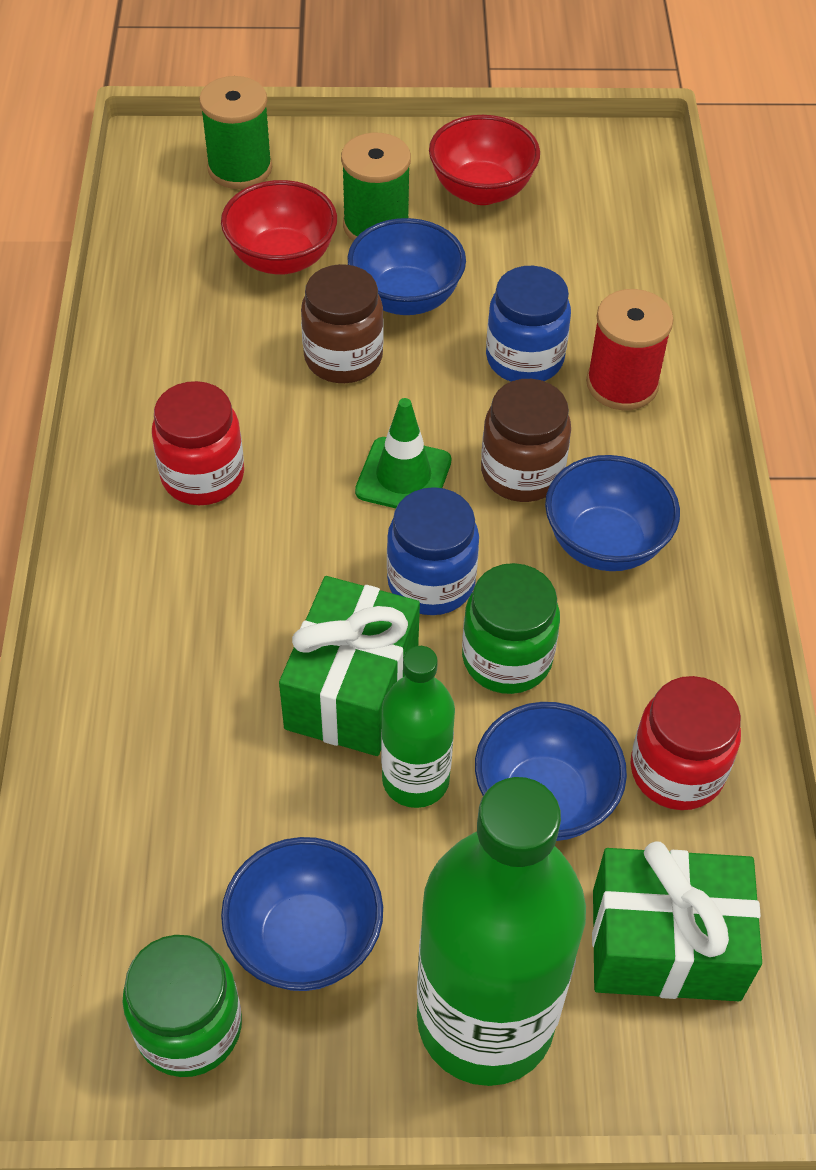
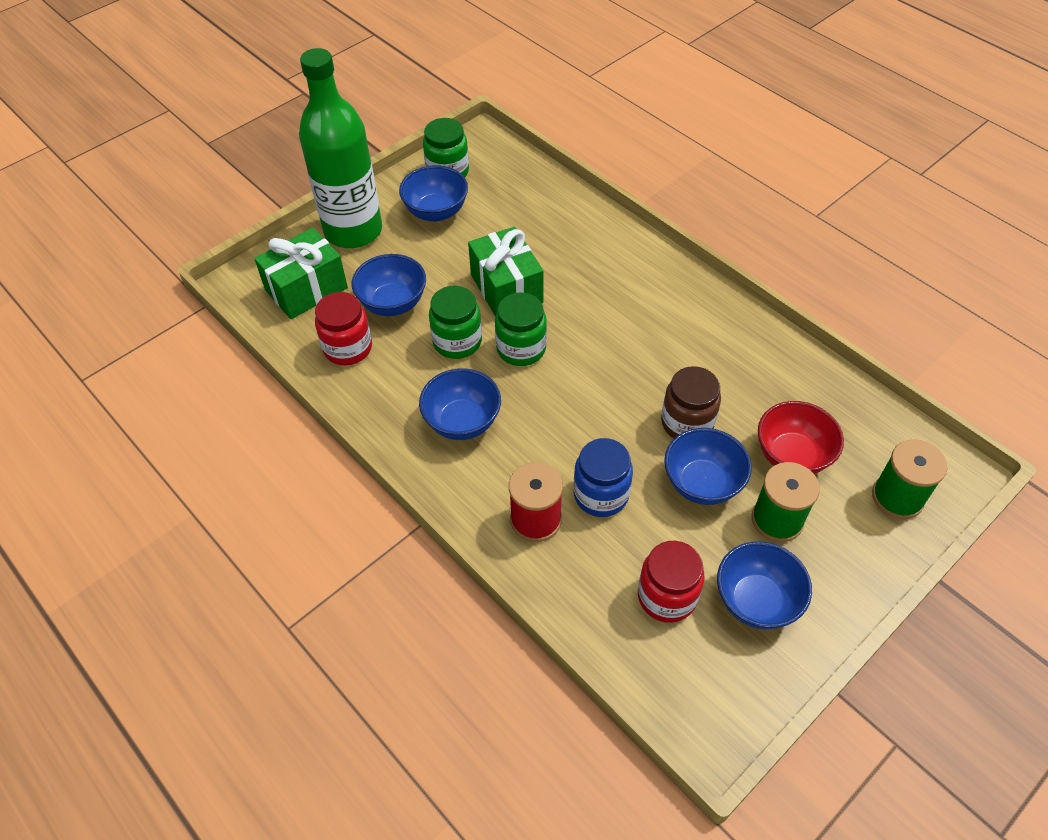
camera: 140 degrees right, 0 degrees up
(203, 476) = (669, 321): red jar -> red jar (667, 596)
(403, 476) = (586, 385): green traffic cone -> none
(415, 779) = (448, 277): green bottle -> none
(431, 582) = (521, 348): blue jar -> green jar
(481, 190) = (756, 601): red bowl -> blue bowl
(522, 473) = (535, 428): brown jar -> none

